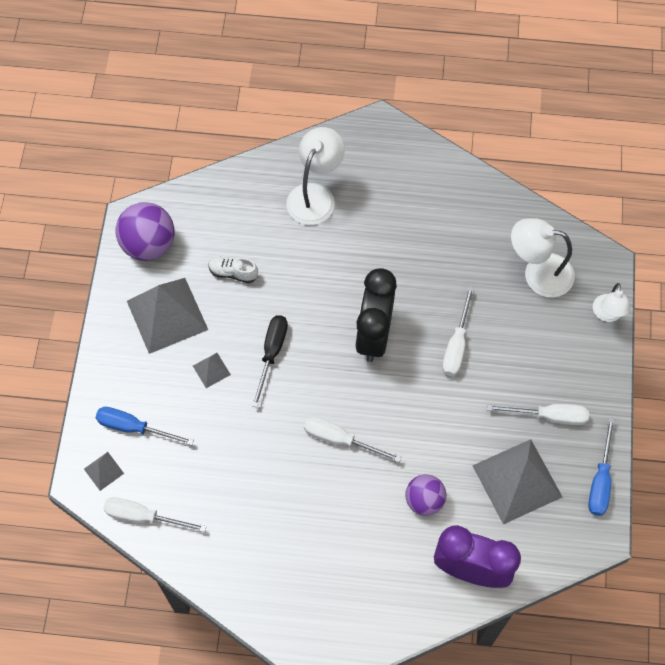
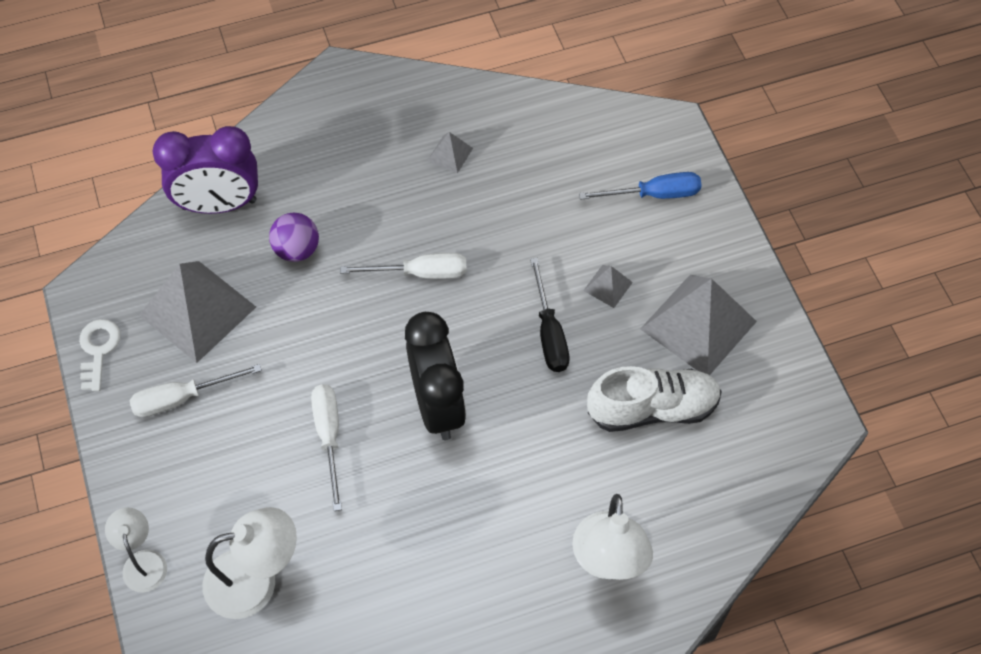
camera: 155 degrees right, 5 degrees down
(104, 471) = (657, 143): grey pyramid -> grey pyramid (450, 154)
(143, 516) = (588, 120): white screwdriver -> none
(149, 244) = (778, 399): purple ball -> none
(233, 273) = (652, 408): white shoe -> white shoe, size x1.88
(600, 480) = (98, 350): blue screwdriver -> white key

